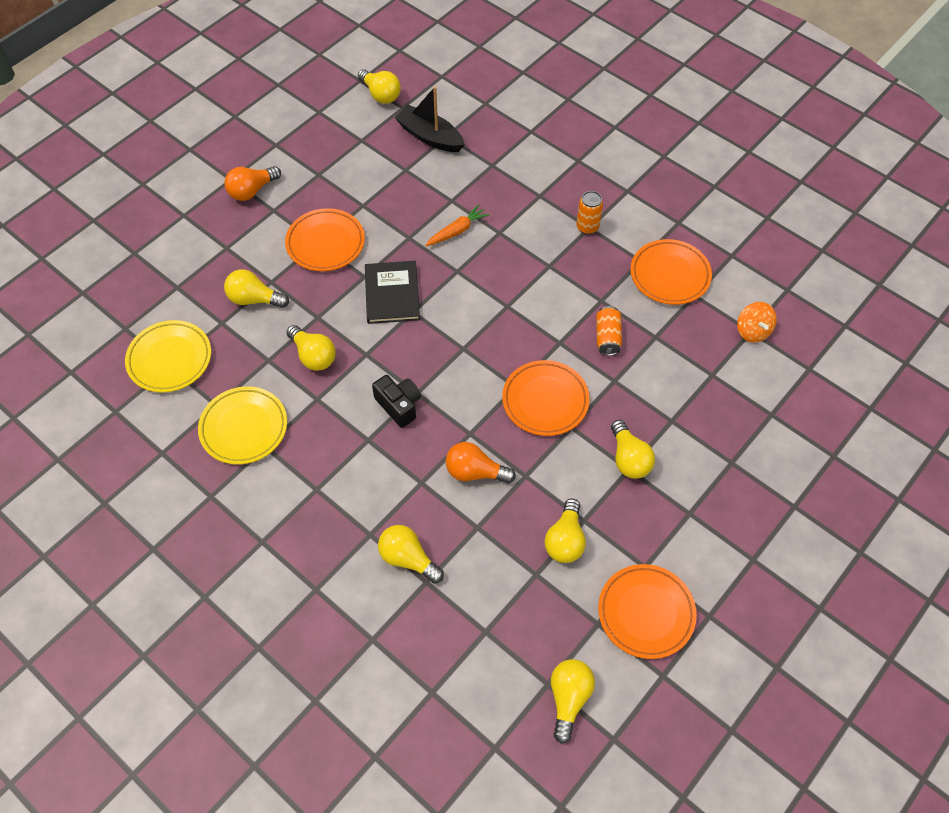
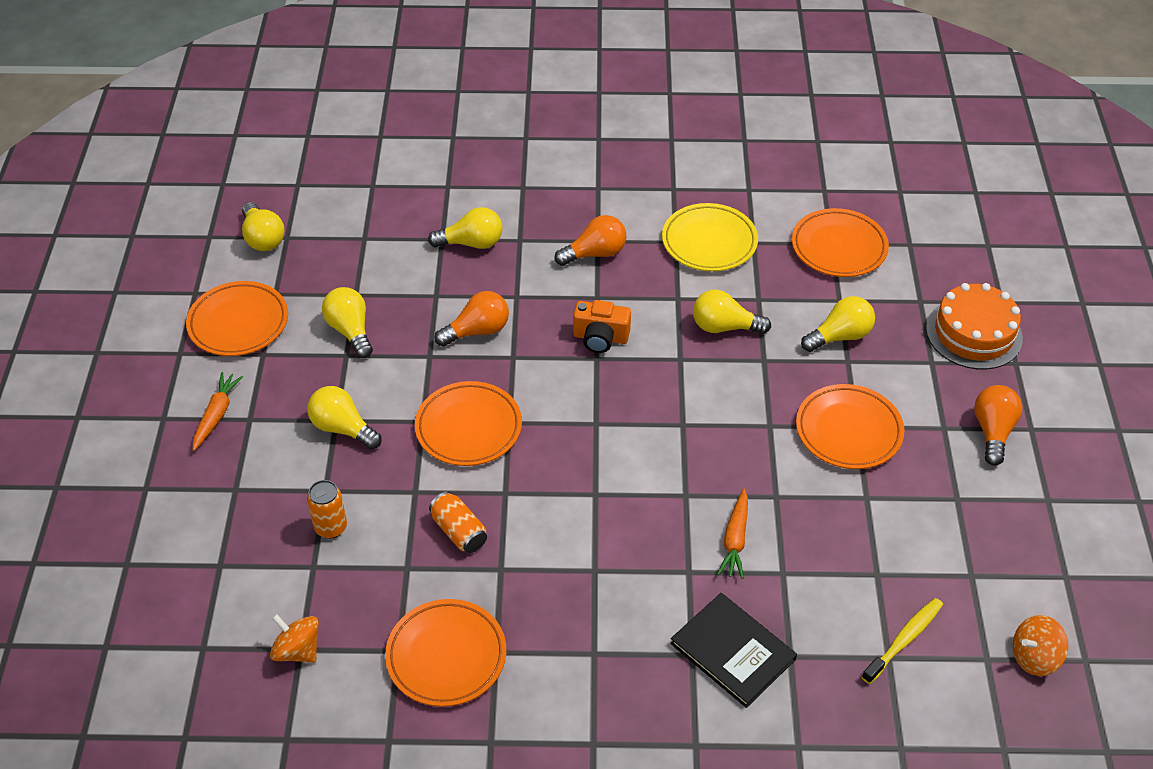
camera: 140 degrees right, 10 degrees down
(170, 359) = (839, 247): yellow plate -> orange plate
(178, 246) = (974, 333): none -> orange cake
(330, 478) = (595, 253): none -> orange light bulb
(380, 94) = (1034, 657): yellow light bulb -> orange spinning top
(392, 294) = (722, 427): black book -> black book (733, 651)
(399, 405) = (600, 338): black camera -> orange camera
(430, 137) = (904, 640): black boat -> yellow toothbrush
(587, 227) = (596, 651): orange can -> orange can (331, 527)
(711, 533) = (216, 415): none -> orange carrot

